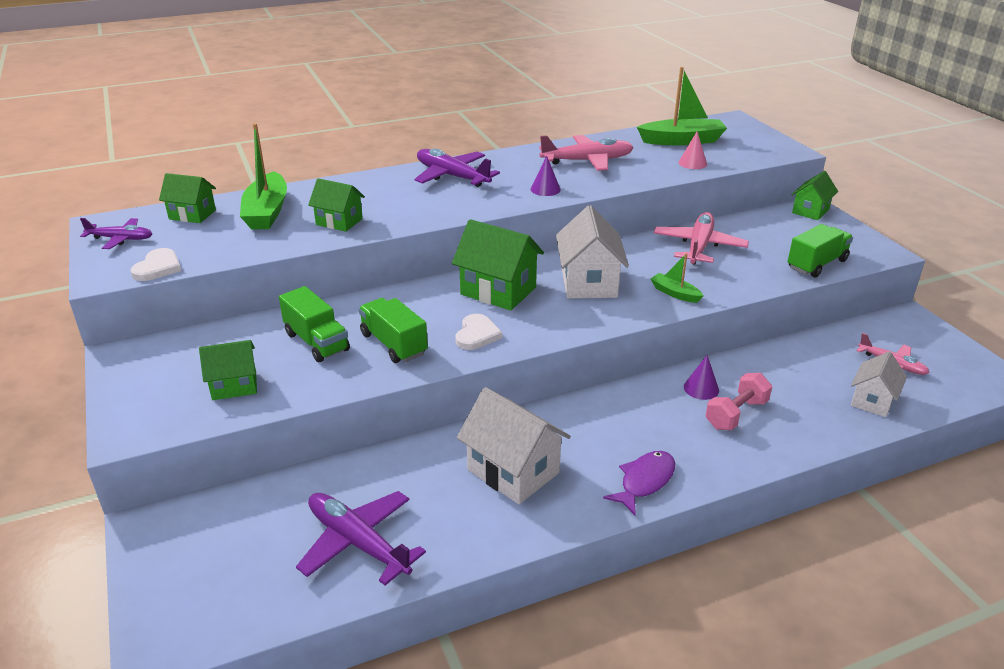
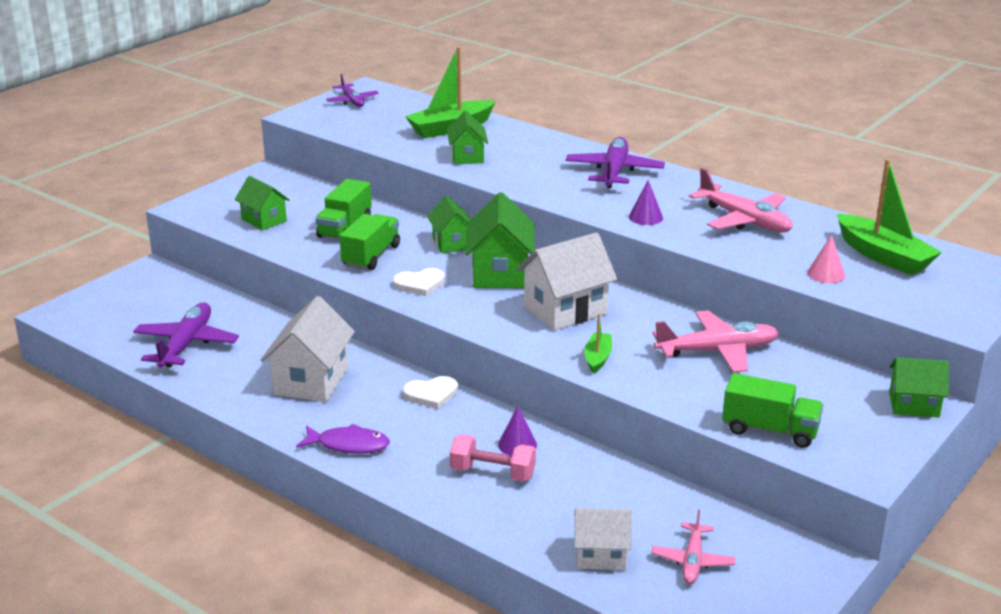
camera: 60 degrees right, 5 degrees down
(158, 267) = (327, 126): white heart -> white heart (431, 394)
(192, 214) = (414, 107): green house -> green house (452, 243)

